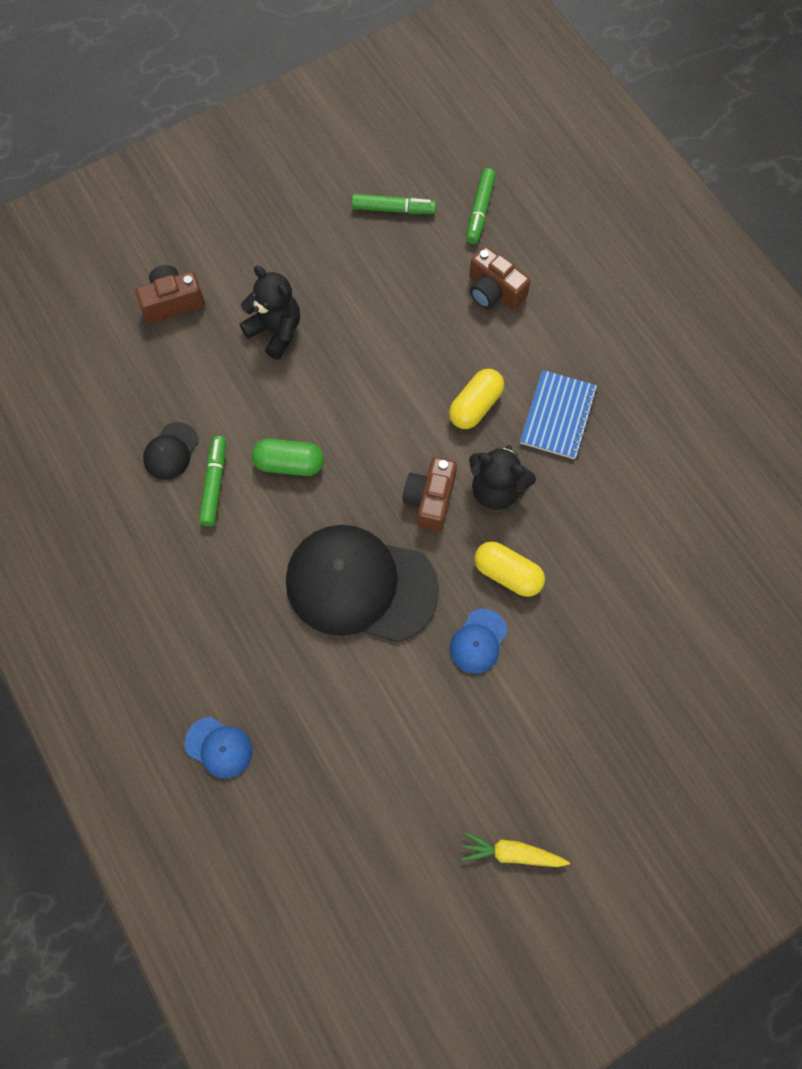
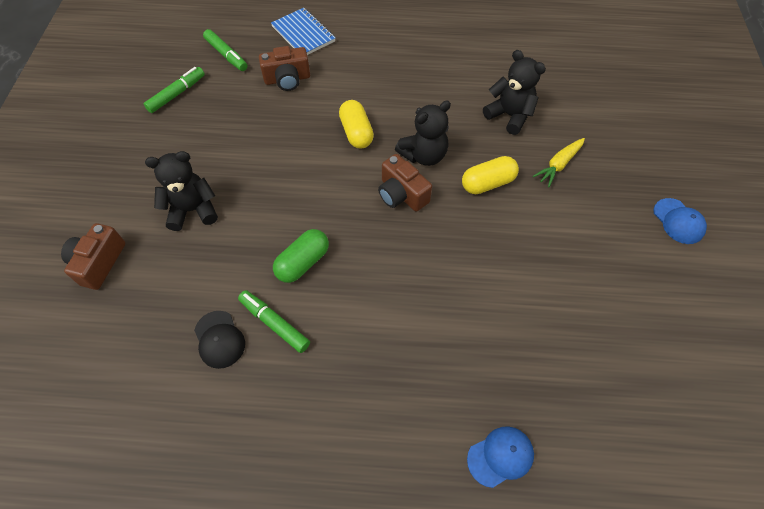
camera: 55 degrees left, 10 degrees down
(360, 585) = (433, 272): black cap -> none
(478, 641) = (525, 227): blue cap -> blue cap (678, 221)
(512, 853) = (693, 296): yellow carrot -> yellow carrot (559, 165)
(558, 416) = (400, 98): blue notebook -> blue notebook (303, 34)
(622, 543) = (509, 116): none -> black teddy bear

